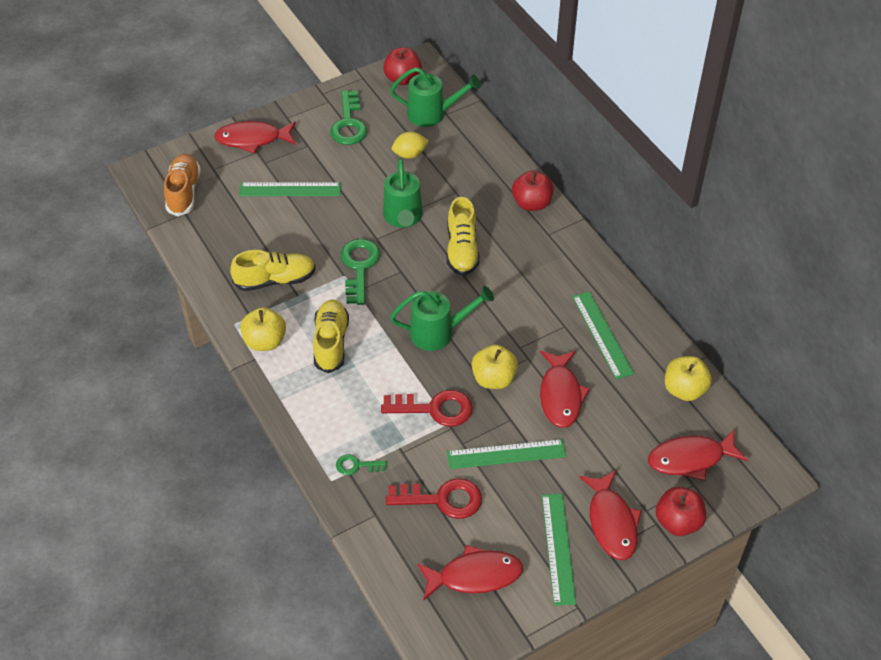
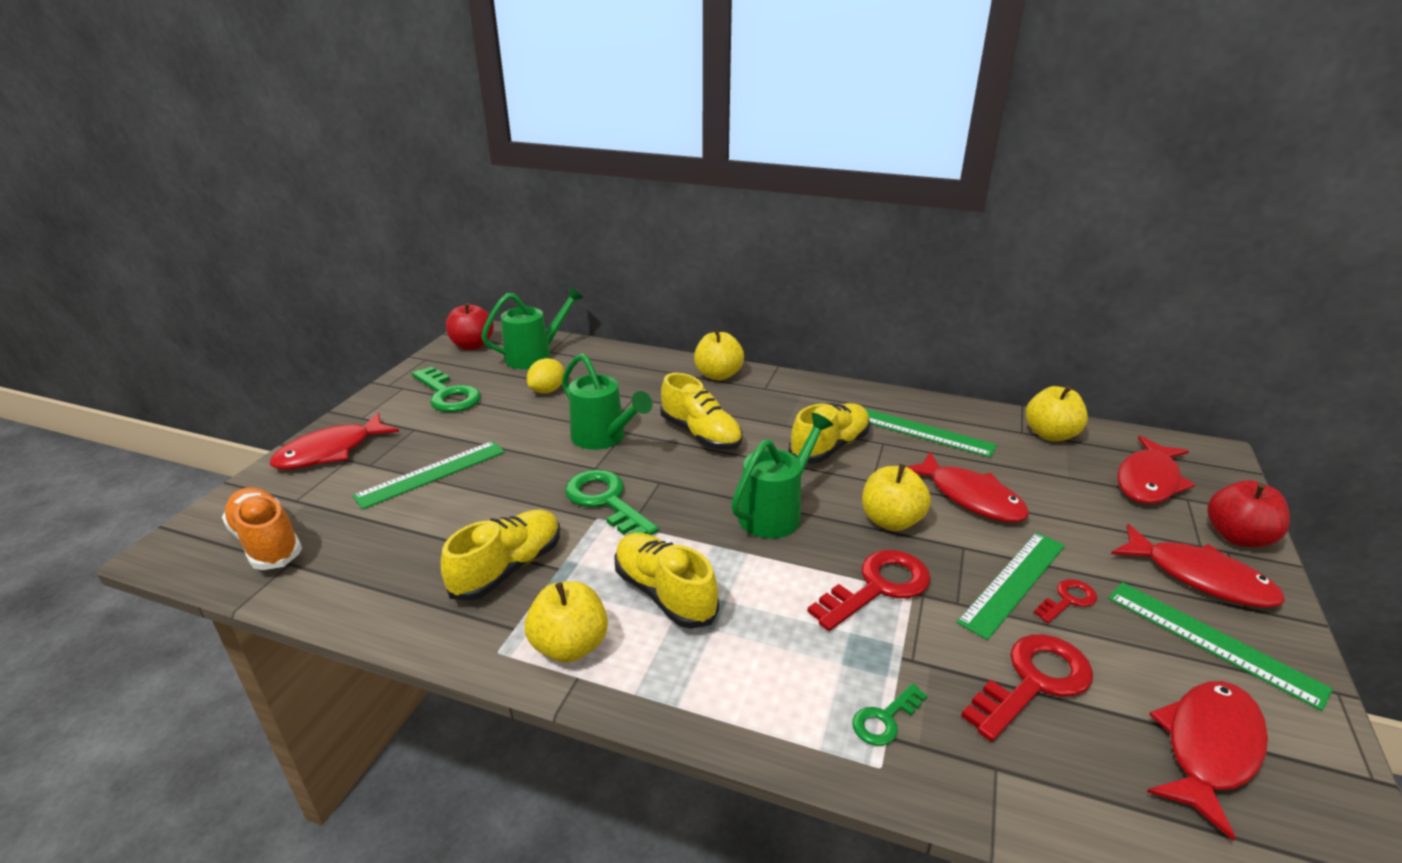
camera: 40 degrees left, 20 degrees down
(520, 481) = (1068, 600): none -> red key
(527, 308) = (829, 447): none -> yellow shoe
(531, 203) = (718, 375): red apple -> yellow apple

